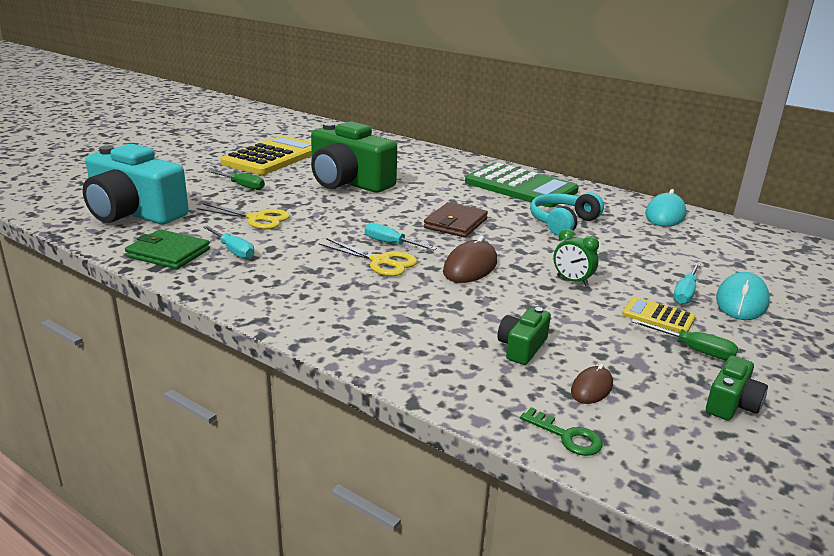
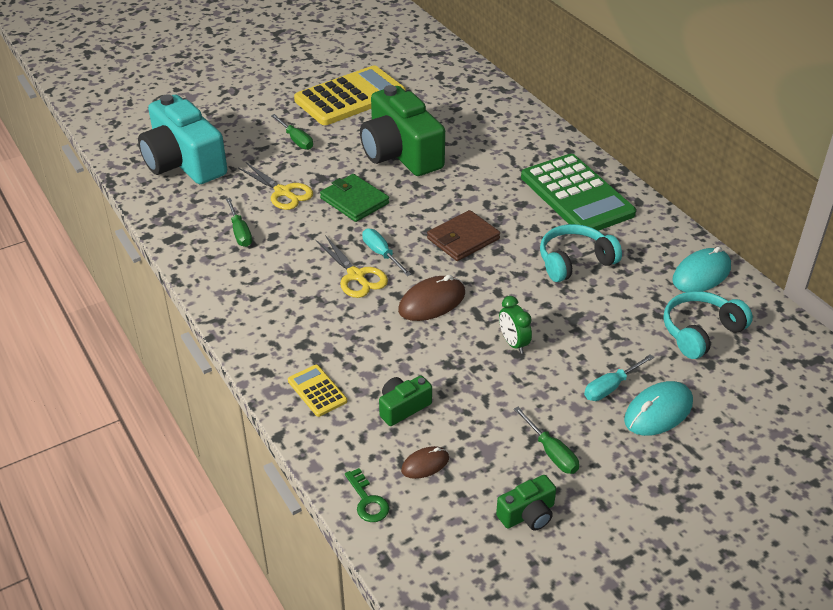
camera: 25 degrees right, 15 degrees up
(168, 253) = (187, 223): green wallet -> green wallet (354, 201)
(233, 251) = (240, 232): turquoise screwdriver -> green screwdriver
(658, 316) = (555, 407): yellow calculator -> yellow calculator (317, 391)
(707, 247) = (700, 332): none -> turquoise headphones

